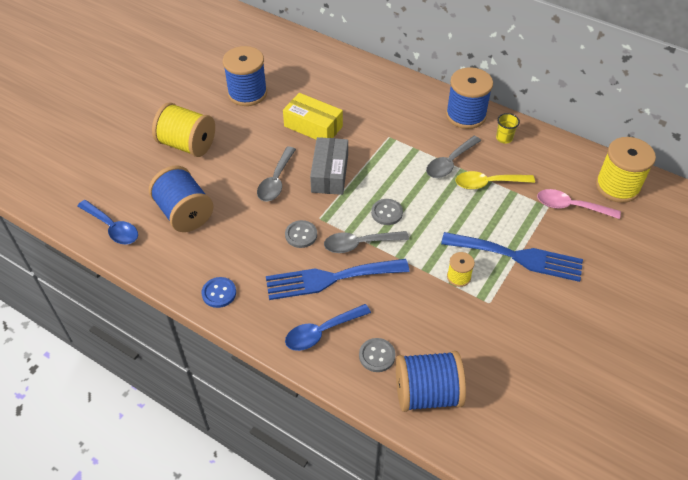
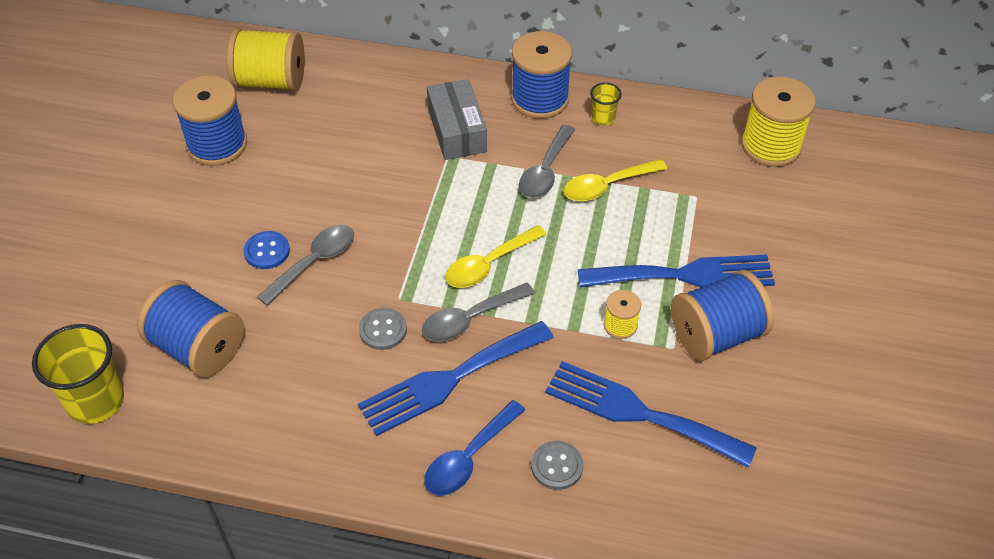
camera: 20 degrees left, 0 degrees up
(112, 227) = (96, 401): blue spoon -> yellow cup
(187, 144) = (158, 245): yellow spool -> yellow spool (271, 81)
(219, 293) = (300, 449): blue button -> blue button (267, 251)
(276, 181) = (314, 262): grey spoon -> grey spoon turned 135 degrees counterclockwise
(313, 126) = (335, 169): yellow box -> none
(329, 173) = (387, 231): grey box -> grey box (457, 130)
(387, 213) = (489, 264): grey button -> yellow spoon
(427, 393) = (643, 495): blue spool -> blue spool (716, 335)
(447, 338) = (639, 413): none -> blue fork
(570, 206) = (724, 189): pink spoon -> none

